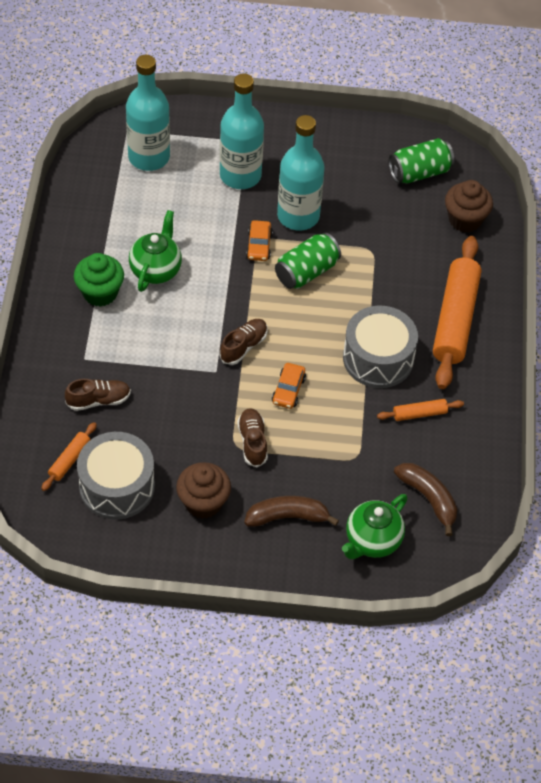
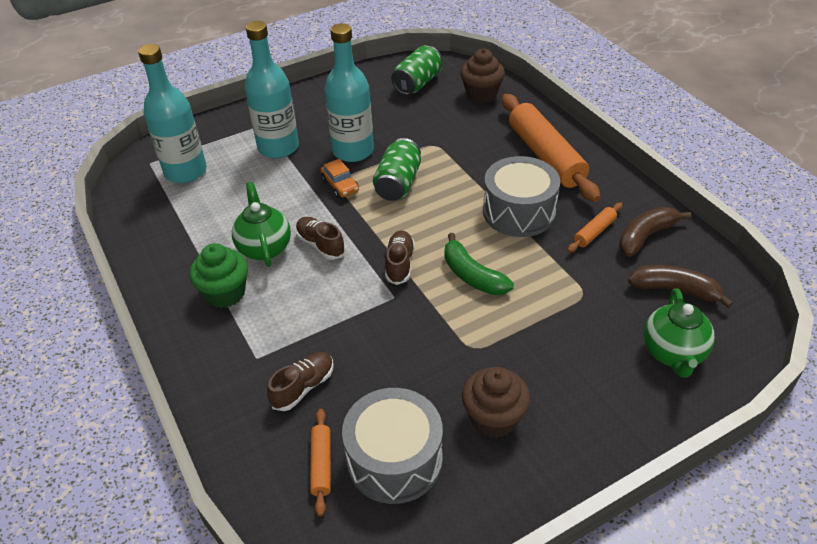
camera: 30 degrees left, 10 degrees down
(252, 442) = (484, 335): brown shoe -> brown shoe (320, 245)
(287, 517) = (582, 380): brown banana -> brown banana (646, 236)
(288, 390) = (472, 275): orange car -> green banana

